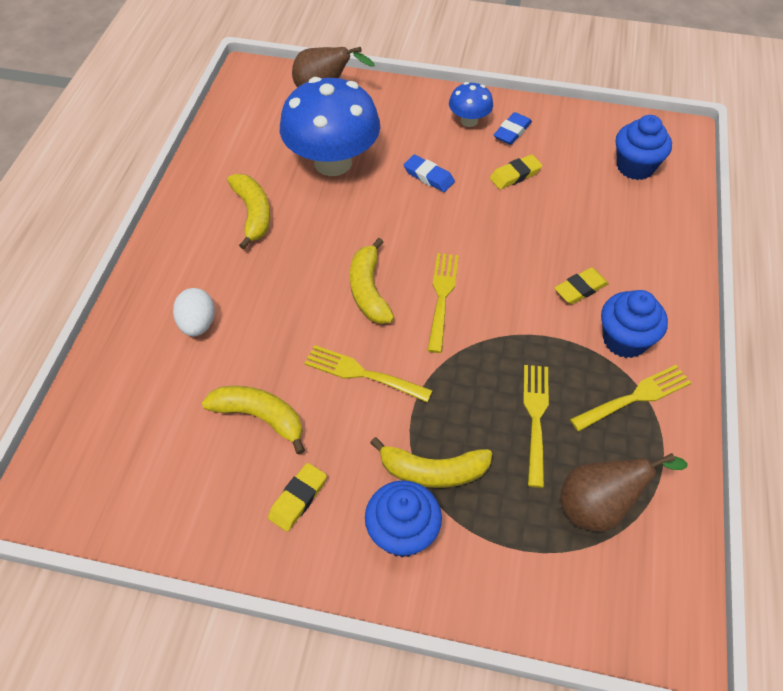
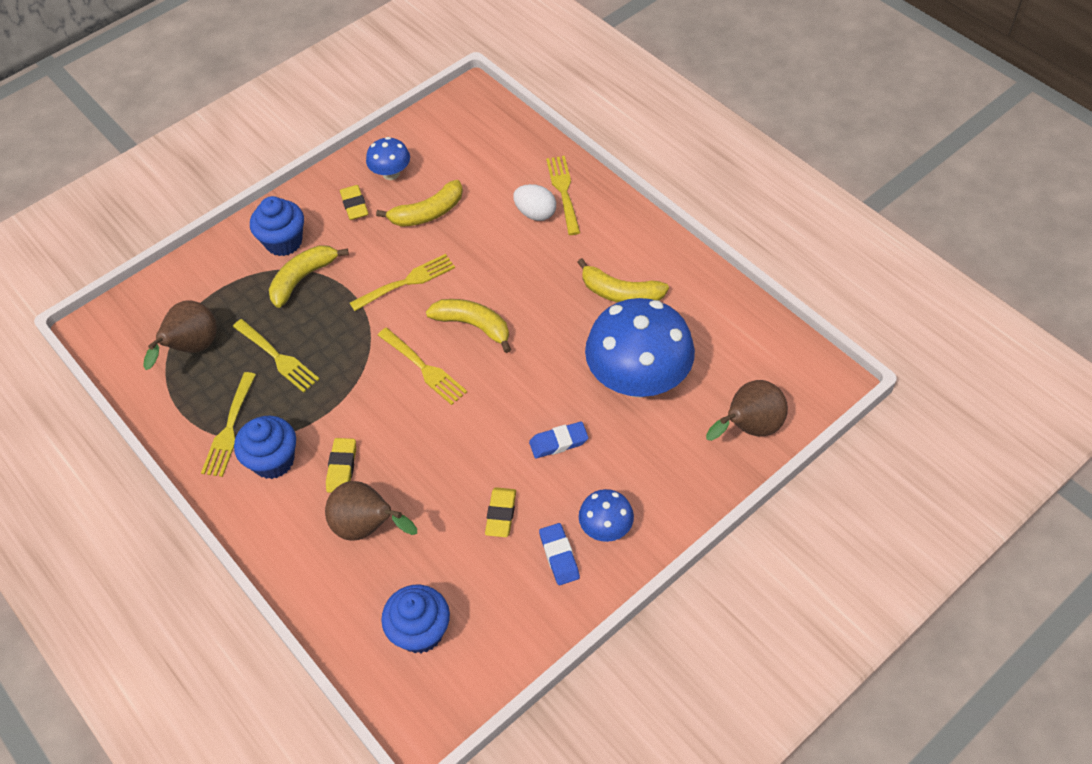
camera: 130 degrees right, 0 degrees up
(152, 318) = (563, 191): none -> yellow fork
(224, 496) = (391, 173): none -> blue mushroom
(605, 240) = (367, 527): none -> brown pear

